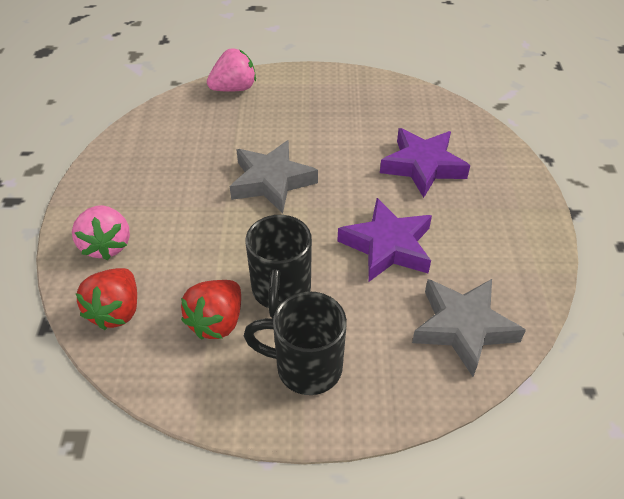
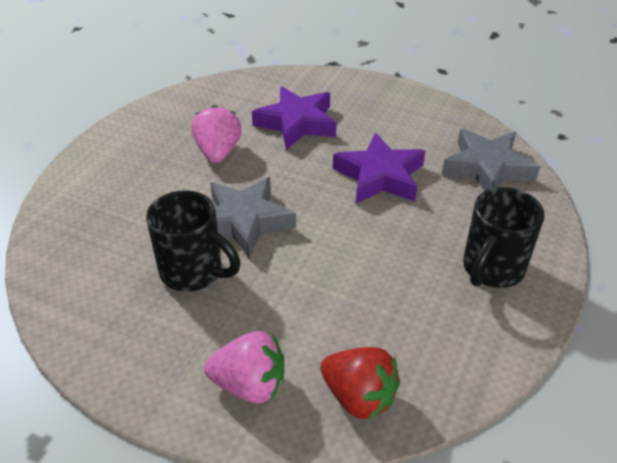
camera: 65 degrees left, 5 degrees down
(217, 322) = (413, 316): red strawberry -> none
(234, 88) = (65, 205): pink strawberry -> pink strawberry (218, 152)
(281, 291) = (397, 259): black mug -> black mug (193, 272)

